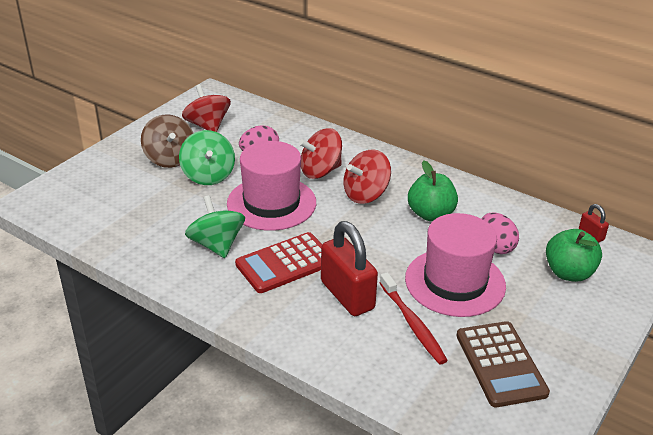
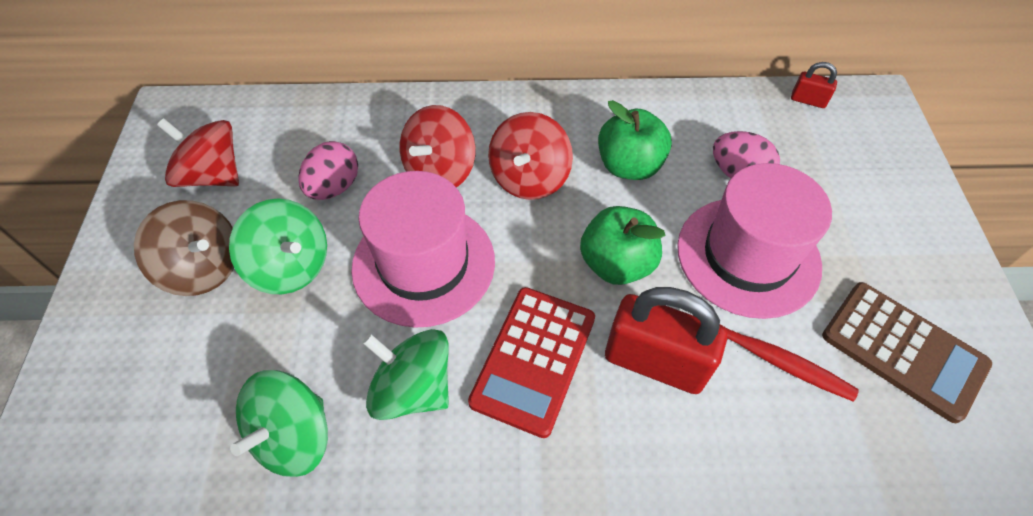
camera: 35 degrees left, 20 degrees up
(149, 234) = (294, 436): none -> green spinning top
(568, 273) = (838, 167): green apple -> green apple (616, 264)

